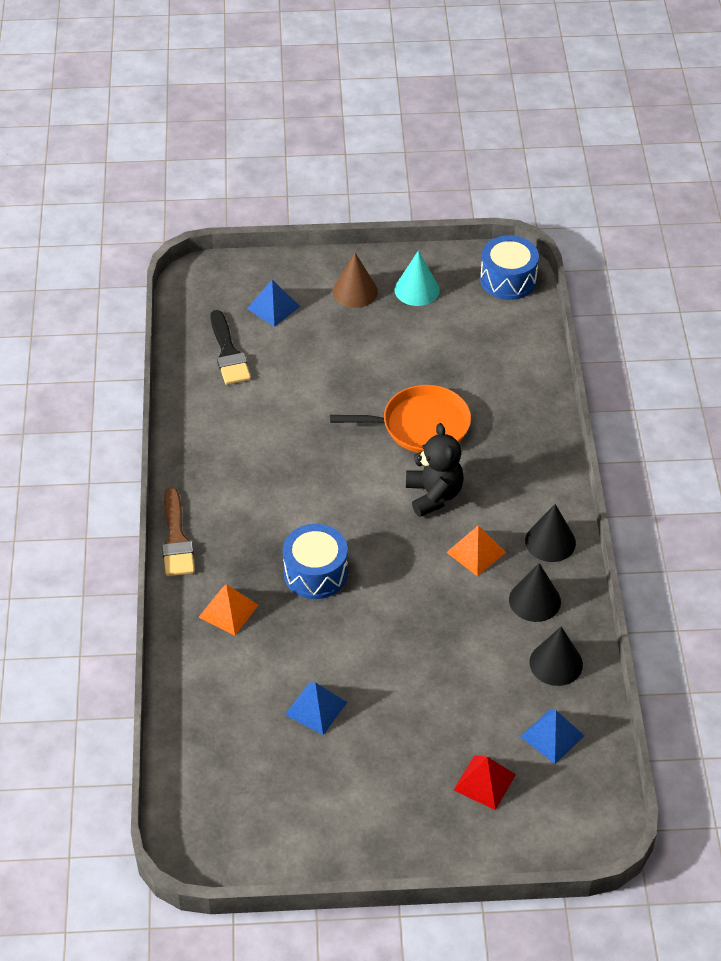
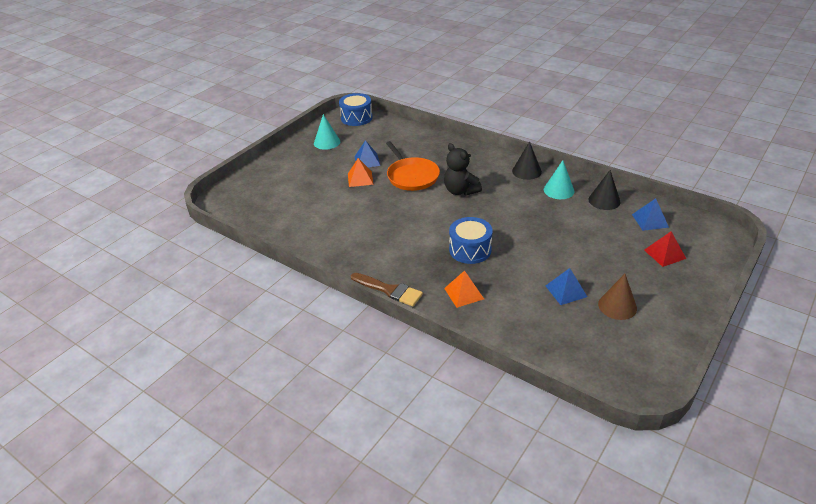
camera: 50 degrees left, 10 degrees down
(228, 353) = (283, 213): black brush -> none
(273, 307) = (275, 186): blue pyramid -> blue pyramid (367, 161)
(355, 291) = (302, 159): brown cone -> brown cone (617, 306)
(421, 425) = (411, 176): orange pan -> orange pan turned 120 degrees clockwise
(434, 495) = (460, 191): black teddy bear -> black teddy bear turned 150 degrees counterclockwise
(476, 552) = (511, 194): orange pyramid -> orange pyramid (360, 179)
(534, 600) = (559, 190): black cone -> turquoise cone

